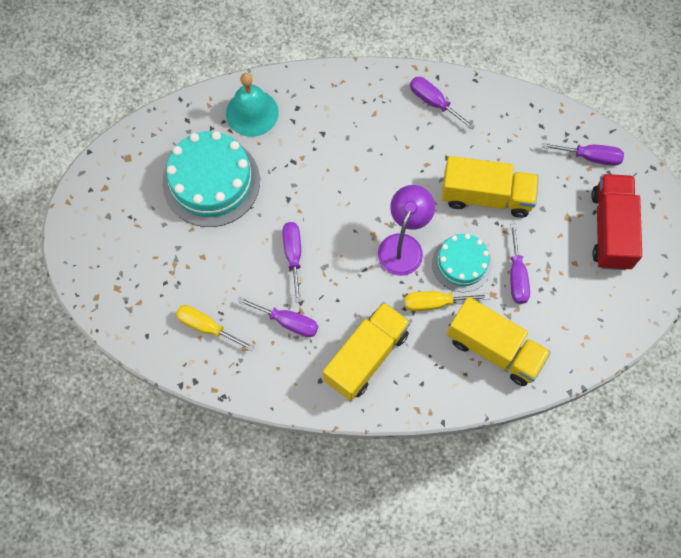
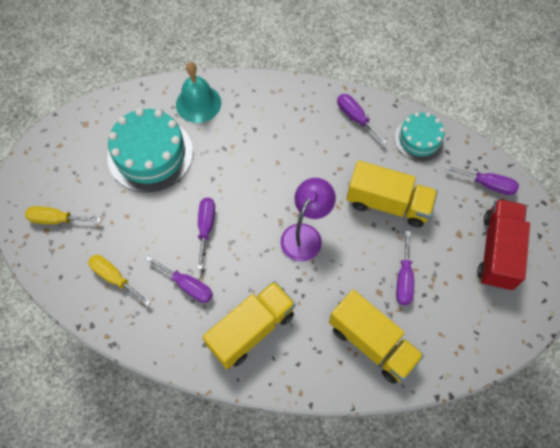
camera: 10 degrees right, 5 degrees down
(434, 303) = (324, 291): yellow screwdriver -> yellow screwdriver (56, 219)
(461, 263) = (355, 259): turquoise cake -> turquoise cake (419, 139)

